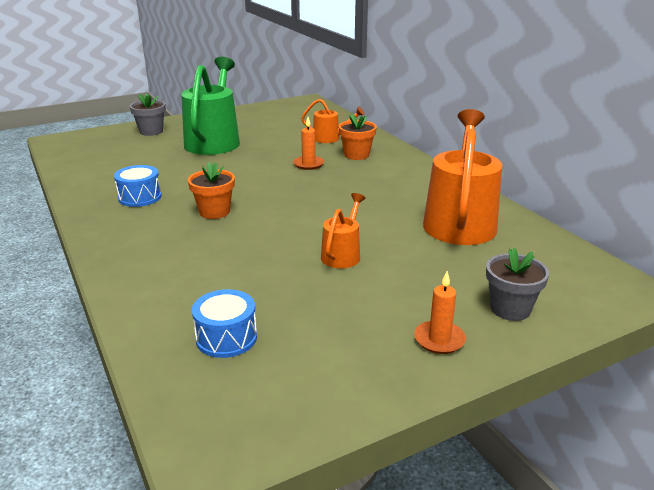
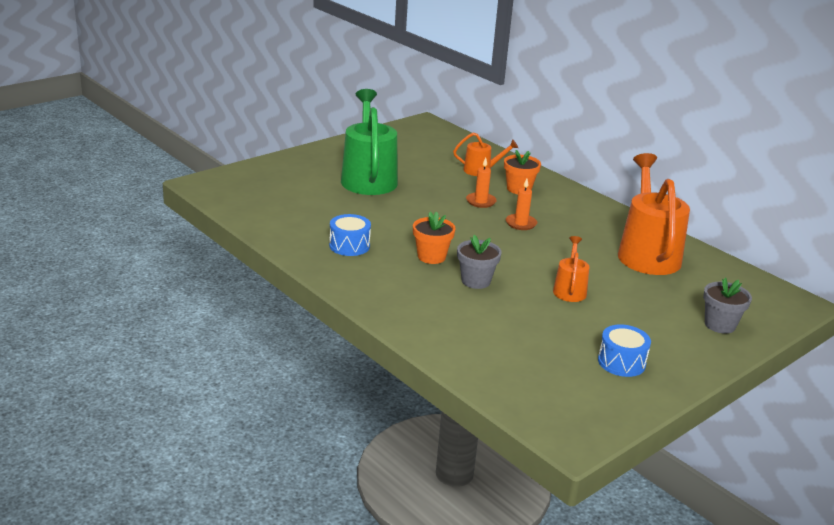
camera: 15 degrees left, 0 degrees up
(151, 131) = (292, 169): grey flower pot -> grey flower pot (476, 281)
(226, 338) = (526, 363): blue drum -> blue drum (621, 362)
(439, 339) = (681, 351): orange candle -> orange candle (521, 223)

